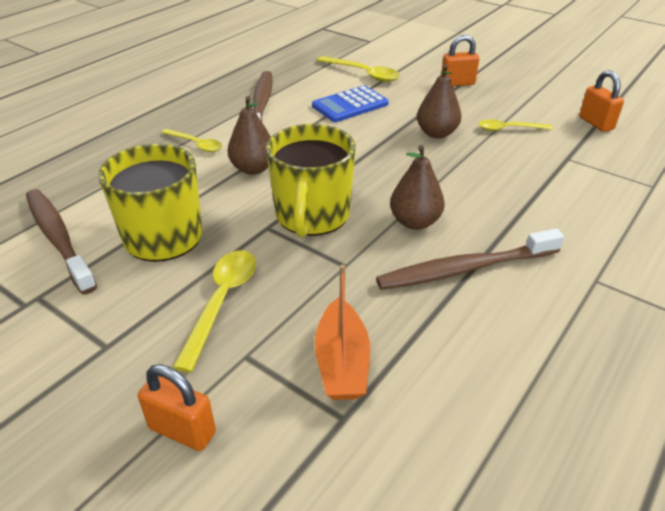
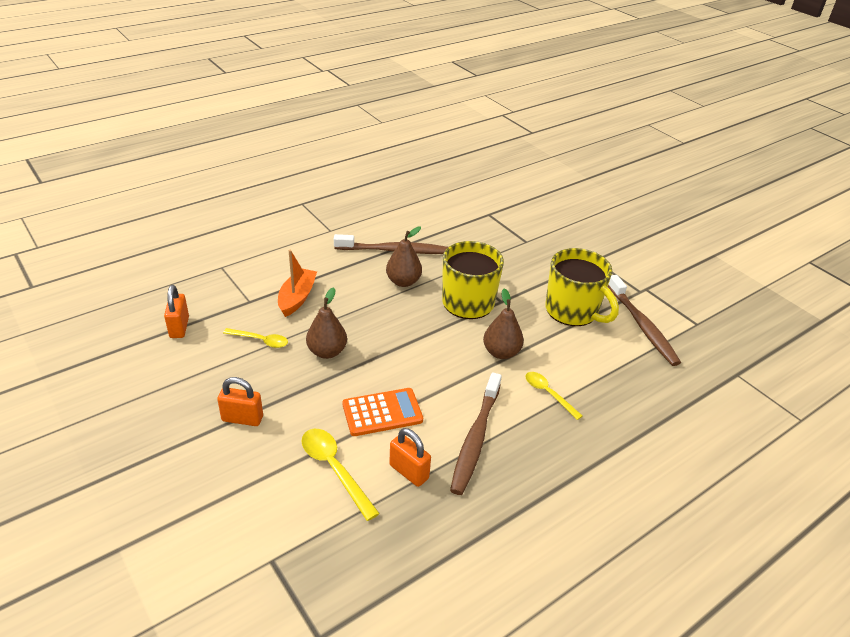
camera: 165 degrees left, 0 degrees up
(182, 430) = (555, 224): orange padlock -> orange padlock (409, 472)
(221, 302) = (535, 265): yellow spoon -> none
(342, 362) = (482, 229): orange boat -> orange boat (297, 298)
(350, 105) = (382, 412): blue calculator -> orange calculator

